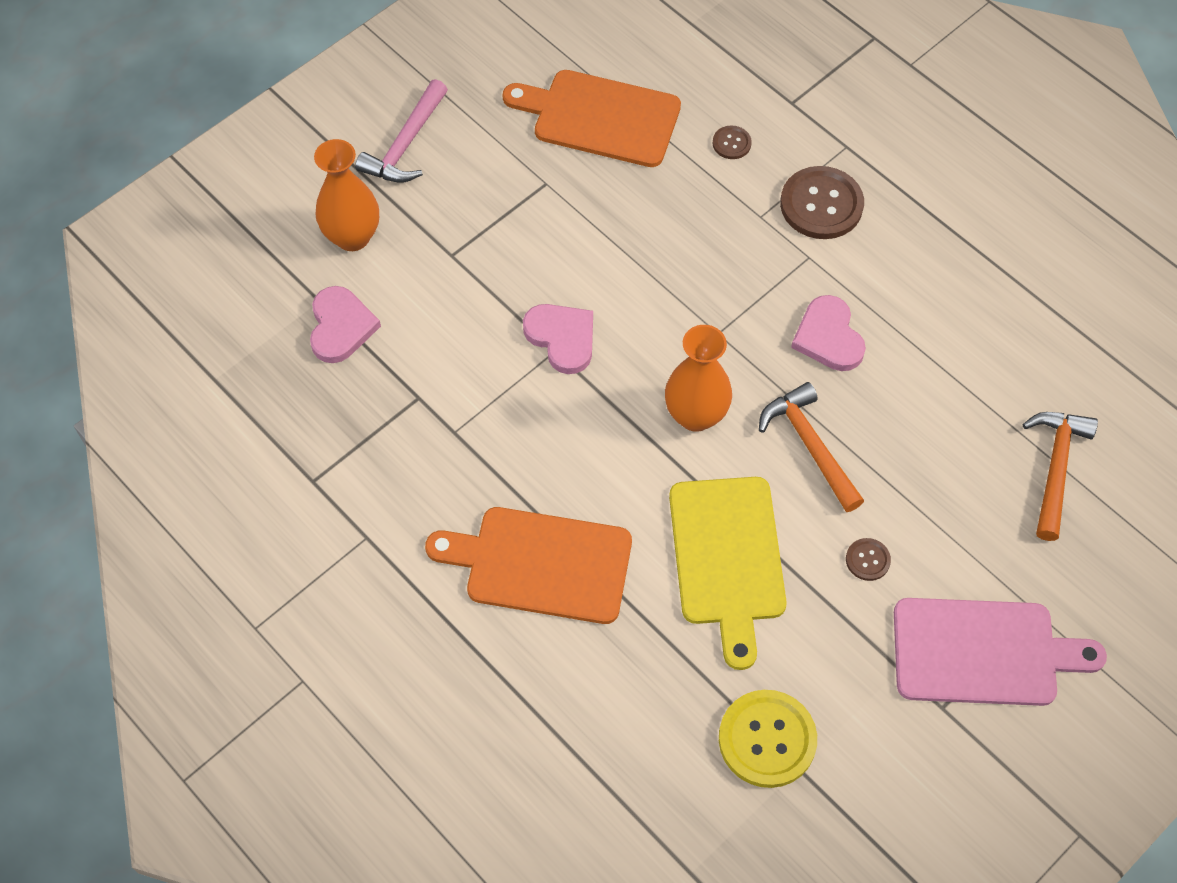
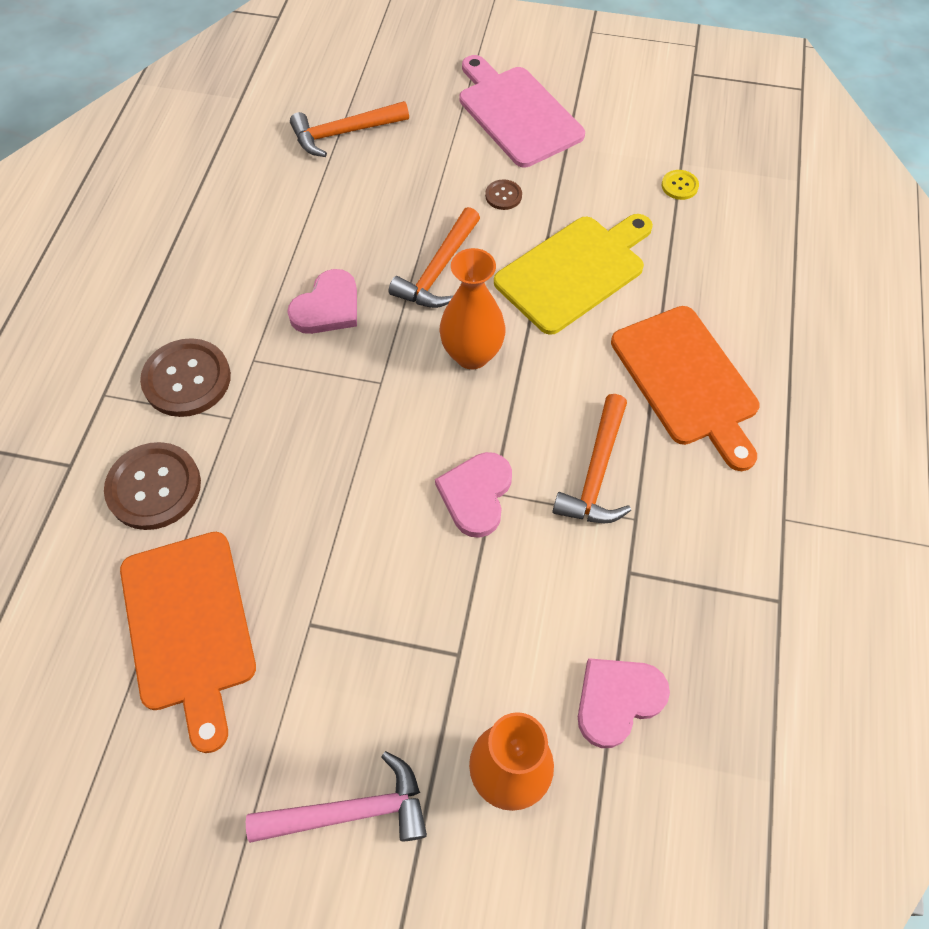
camera: 125 degrees left, 0 degrees up
(513, 432) = (596, 472): none -> orange hammer
(731, 143) = (154, 487): brown button -> brown button, size x2.09
(767, 739) = (679, 186): yellow button -> yellow button, size x0.48

